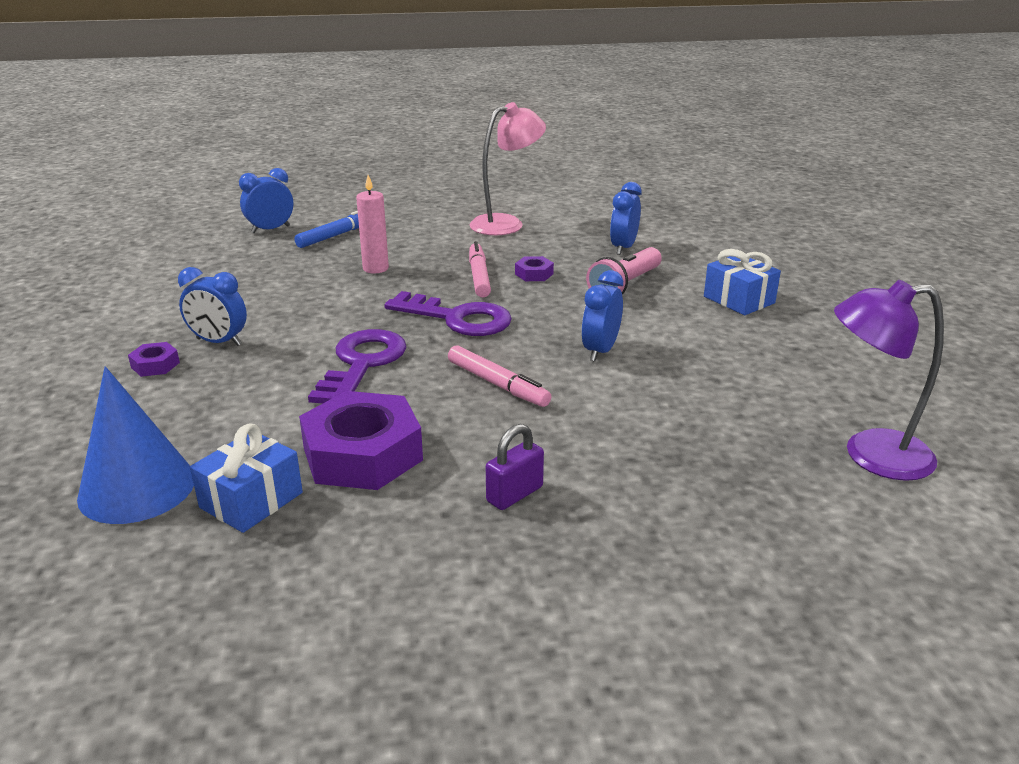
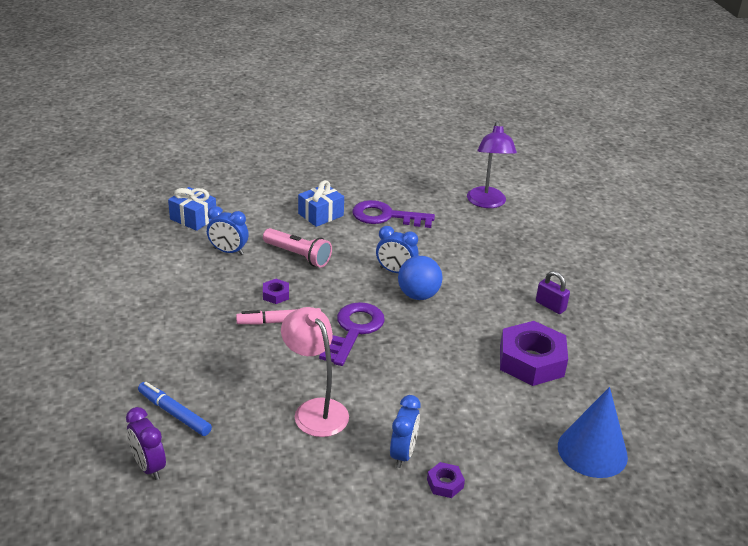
camera: 95 degrees left, 5 degrees up
(251, 500) = (587, 399): blue gift -> blue gift (193, 218)
(270, 229) = (149, 466): blue clock -> purple clock
(362, 364) = (427, 371): purple key -> purple key (386, 216)
(375, 268) = (259, 379): pink candle -> none
(498, 384) = (443, 311): pink marker -> none
(506, 223) = (164, 308): pink lamp -> pink lamp (315, 410)
(539, 366) = (418, 295): none -> blue ball

